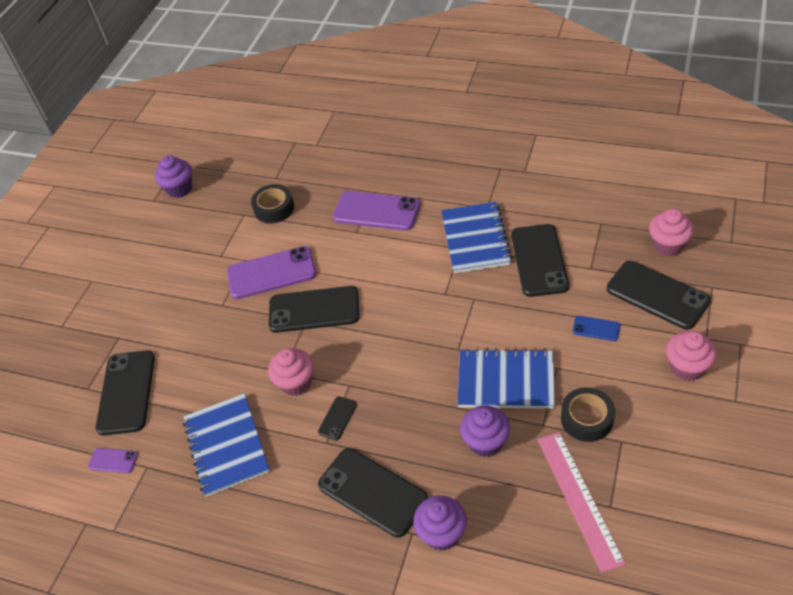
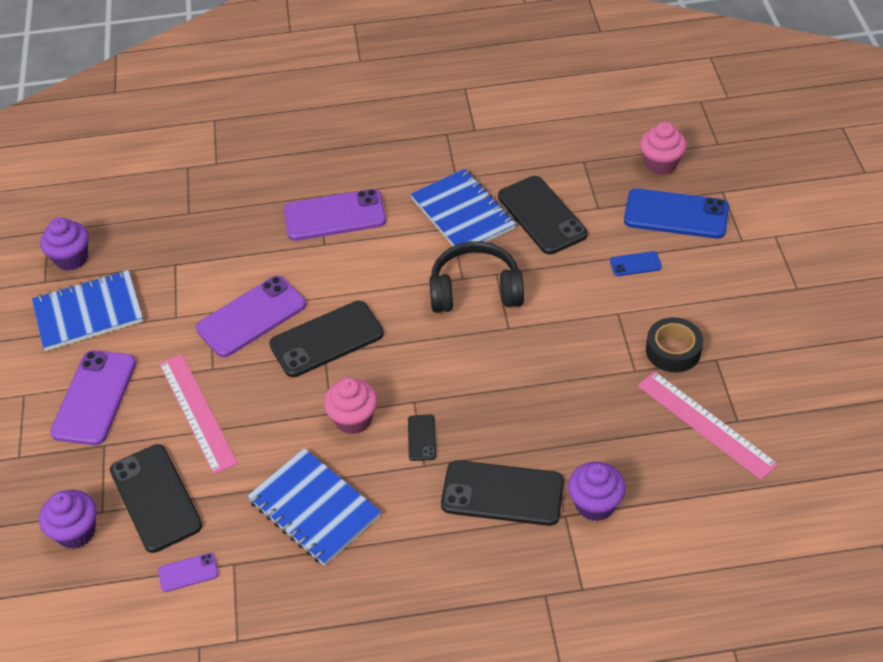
camera: 30 degrees left, 0 degrees up
(133, 299) = (94, 398): none -> purple phone
(191, 336) = (197, 412): none -> pink ruler
(274, 208) = (209, 247): black tape -> none
(449, 307) = (475, 290): none -> black headphones
(485, 442) = (588, 406): purple cupcake -> purple cupcake (76, 532)
(506, 381) = (575, 342): blue notebook -> blue notebook (88, 313)
(657, 295) = (676, 214): black phone -> blue phone
(687, 367) = (739, 273): pink cupcake -> none

